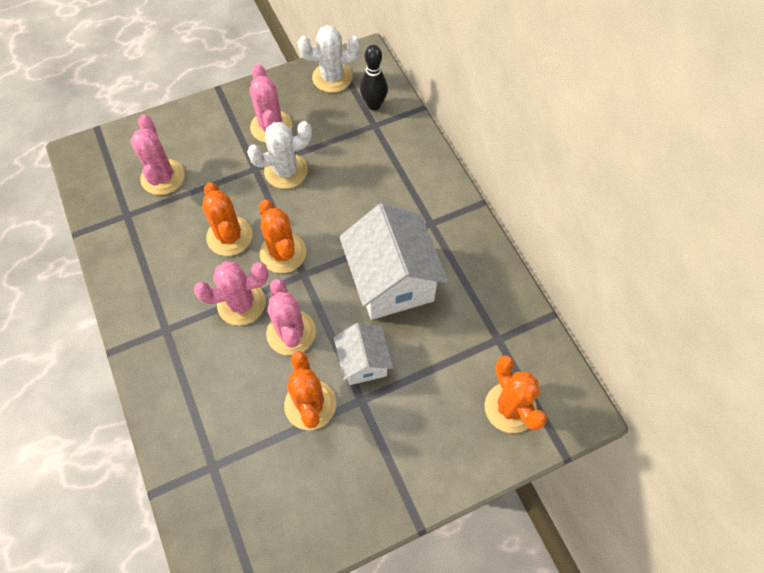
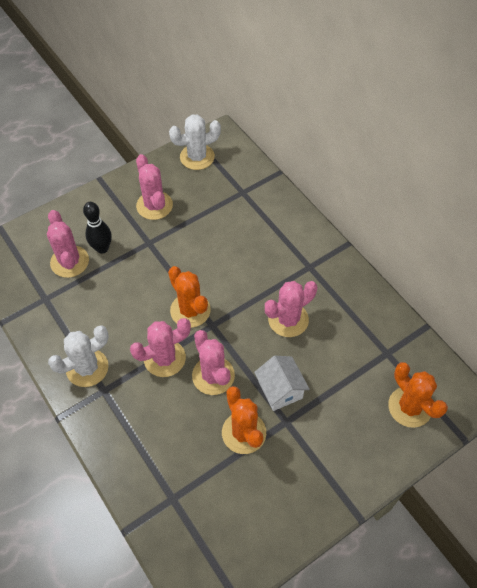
camera: 10 degrees left, 5 degrees down
(229, 236) = (140, 303): orange cactus -> none
(286, 171) = (176, 241): white cactus -> white cactus (87, 368)
(374, 105) = (238, 175): black bowling pin -> black bowling pin (102, 248)
(392, 281) = (288, 319): white house -> pink cactus

